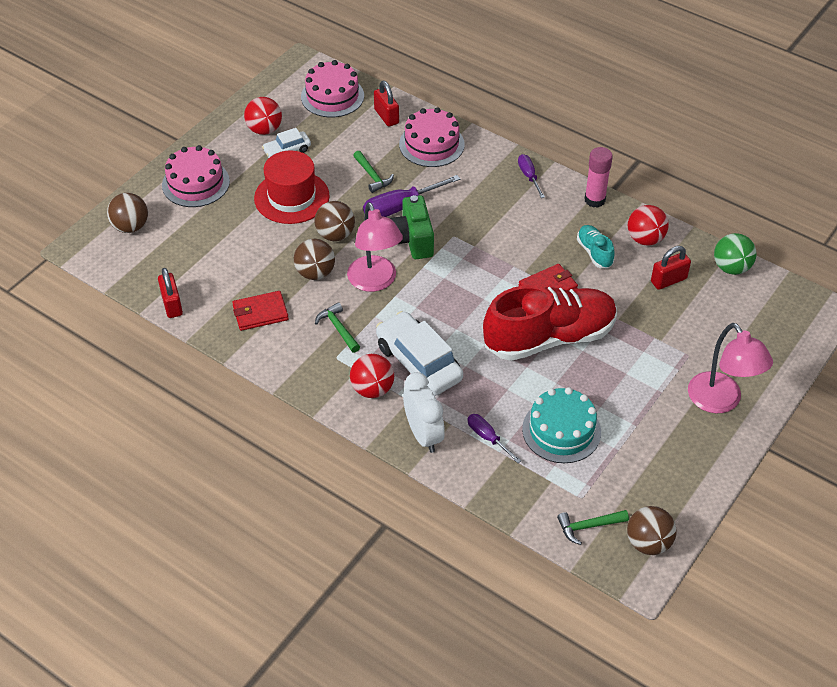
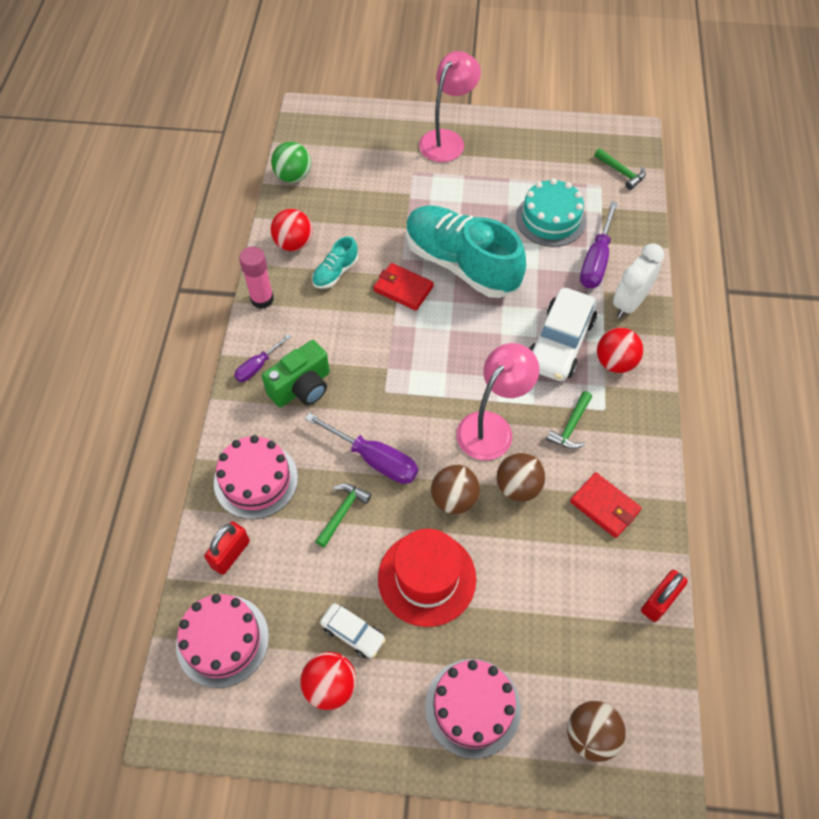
camera: 120 degrees left, 10 degrees up
(413, 240) = (414, 423): green camera -> green camera (302, 387)
(487, 437) = (596, 261): purple screwdriver -> purple screwdriver, size x1.69
(549, 338) = (461, 264): red shoe -> turquoise shoe
(648, 543) = (606, 138): brown ball -> none
(668, 280) = (336, 211): red padlock -> none

